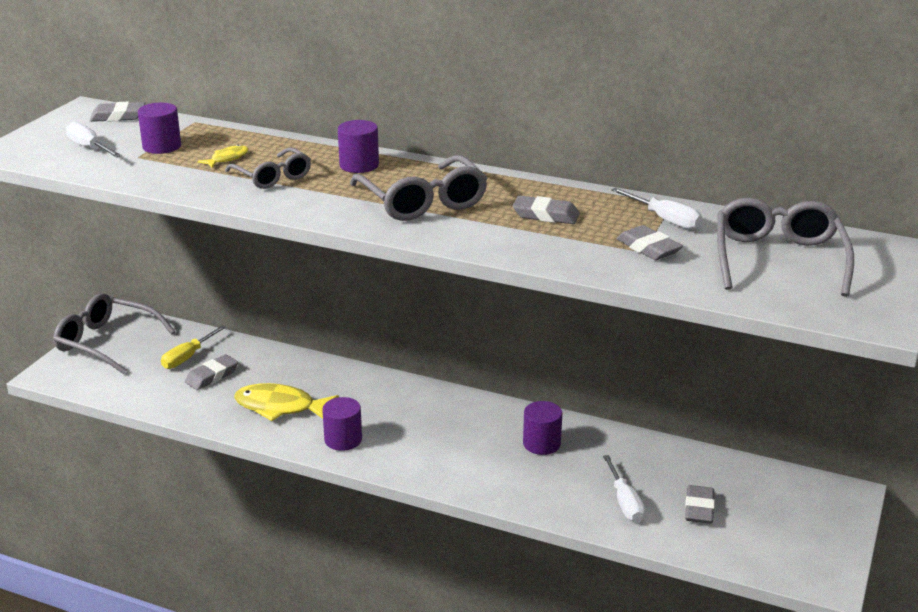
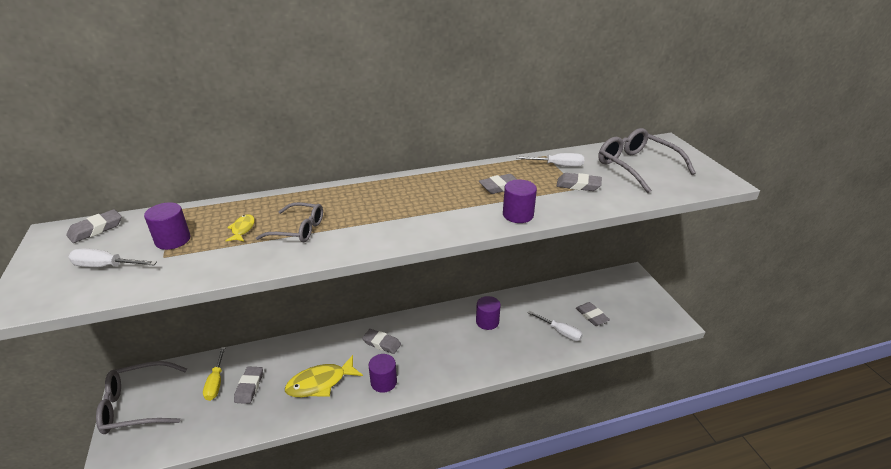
camera: 40 degrees left, 5 degrees up
(359, 165) = (344, 198): purple cylinder -> purple cylinder (518, 215)
(386, 403) = (382, 343): none -> grey eraser
(422, 201) = (422, 207): grey glasses -> none

